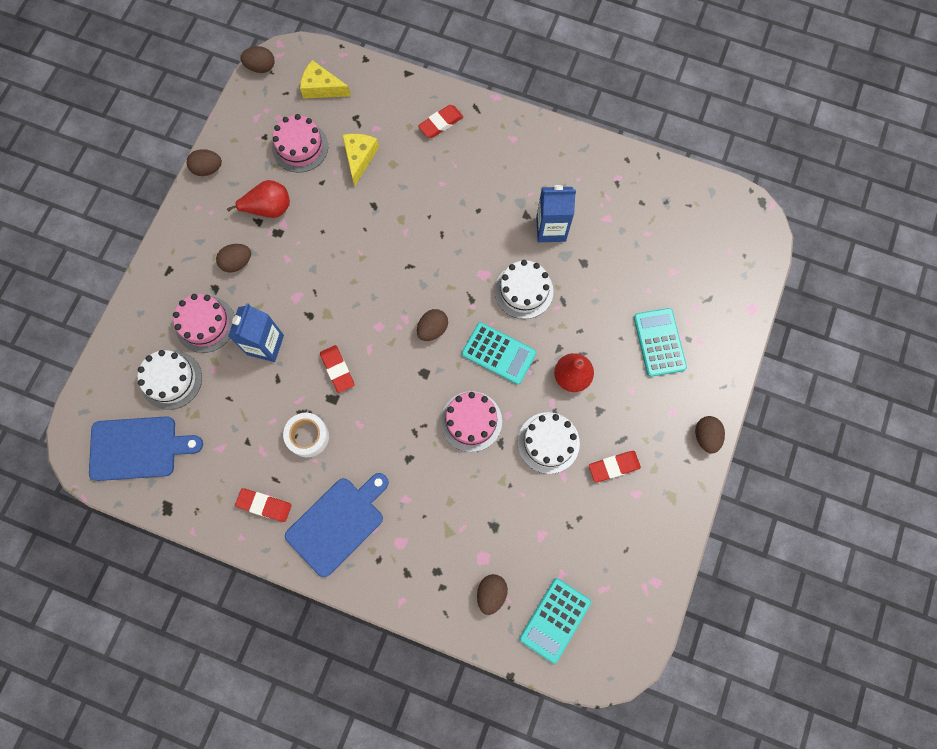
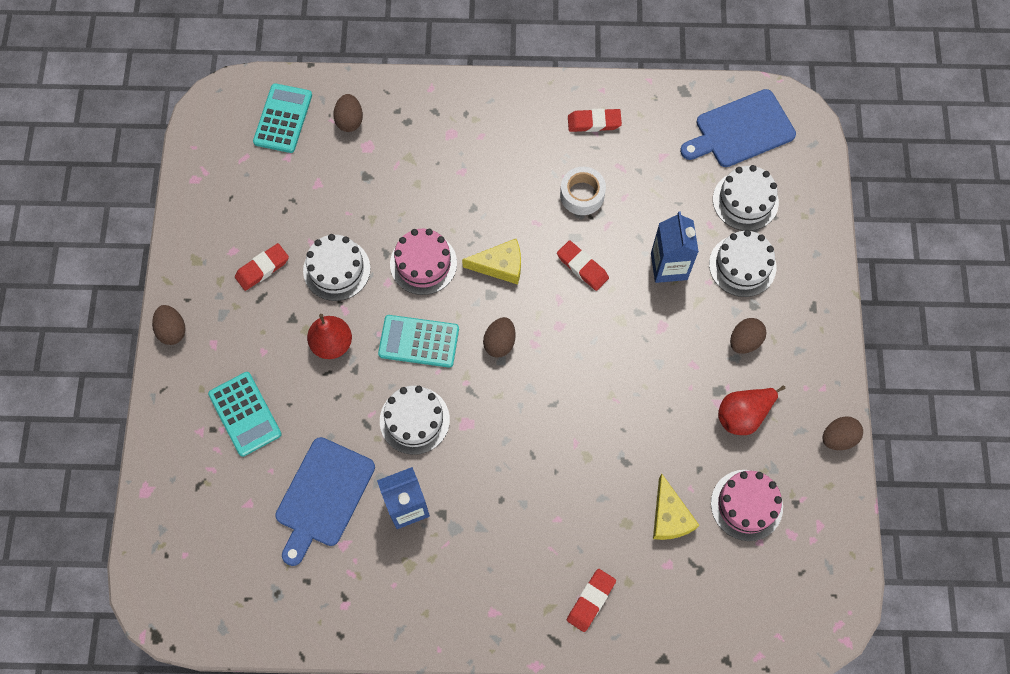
camera: 160 degrees right, 5 degrees down
(205, 324) = (742, 265): pink cake -> white cake
(261, 67) = (851, 597): brown egg -> none
(322, 88) = (760, 596): yellow cheese -> yellow cheese (500, 266)
(338, 523) = (517, 130): blue cutting board -> blue cutting board (323, 496)

